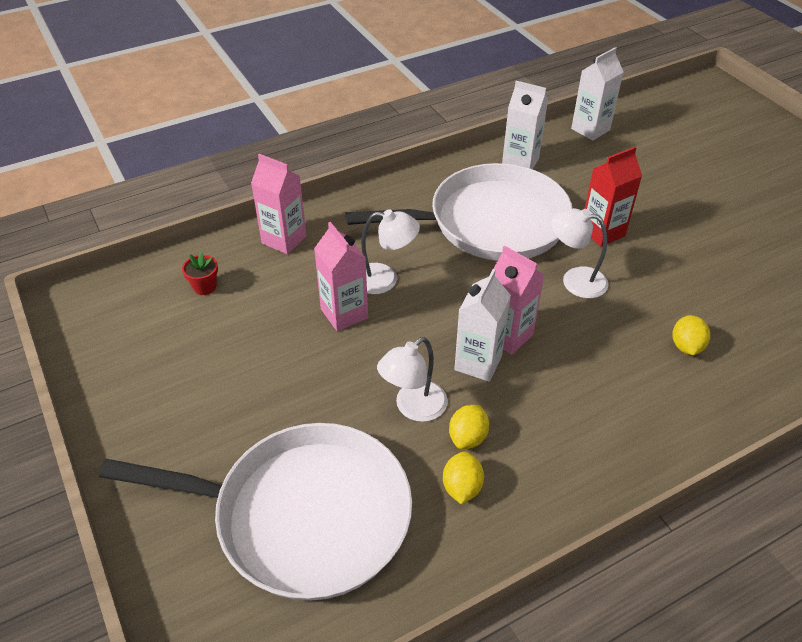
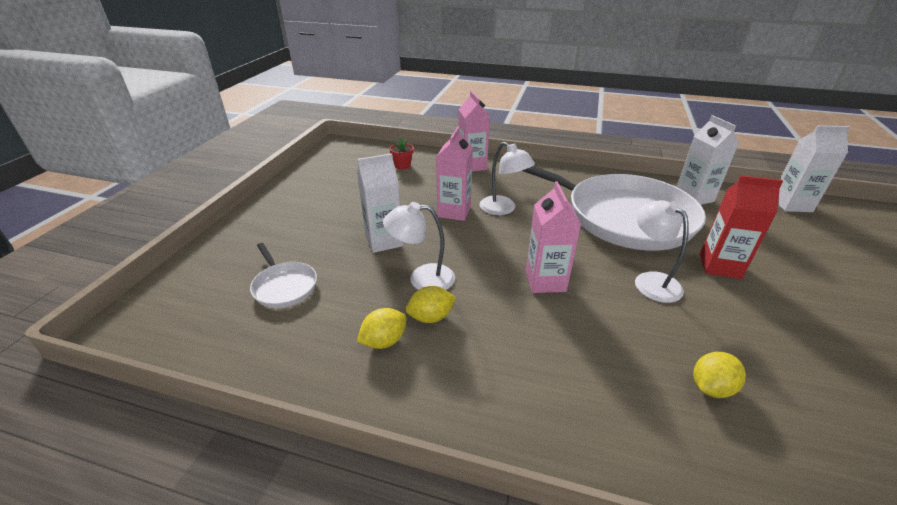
camera: 45 degrees right, 10 degrees down
(302, 516) = (284, 286): white pan -> white pan, size x0.42
(478, 363) = (500, 282): white carton -> white carton (384, 241)

